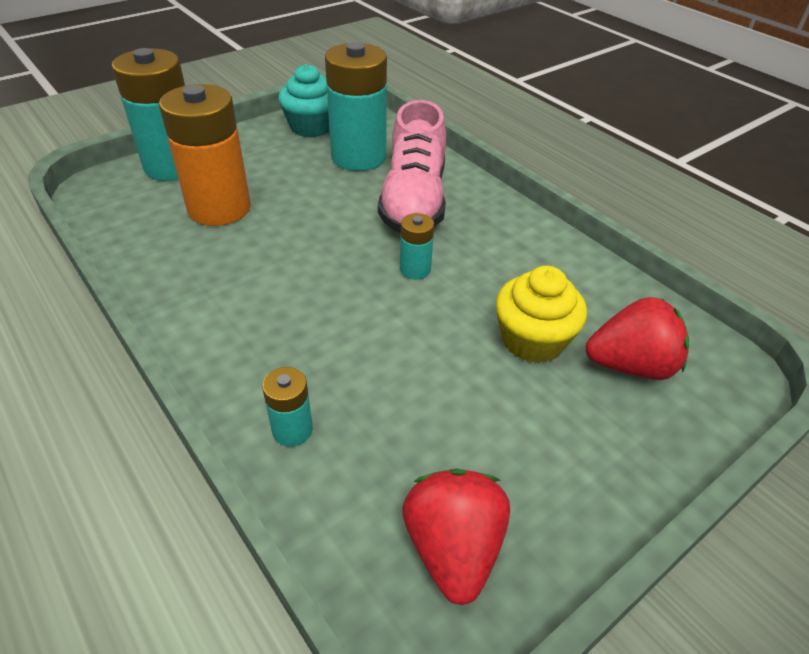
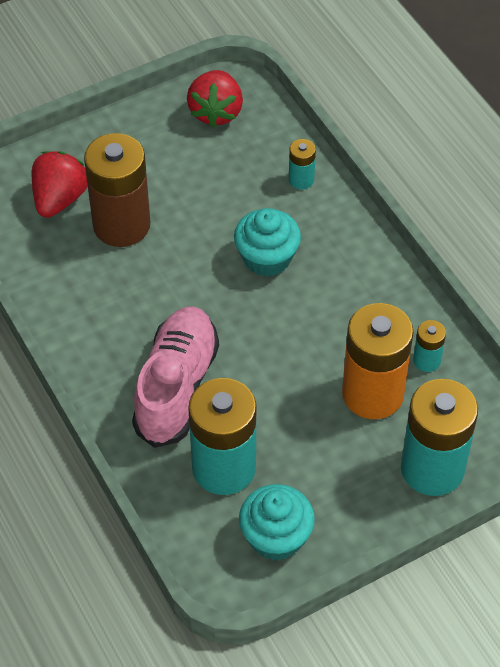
camera: 170 degrees left, 10 degrees up
(336, 318) = (267, 258): none -> turquoise cupcake
(415, 269) = (195, 299): turquoise battery -> turquoise battery (426, 360)
(532, 340) = (121, 225): yellow cupcake -> brown battery
(630, 365) = (59, 199): red strawberry -> red strawberry turned 105 degrees clockwise

